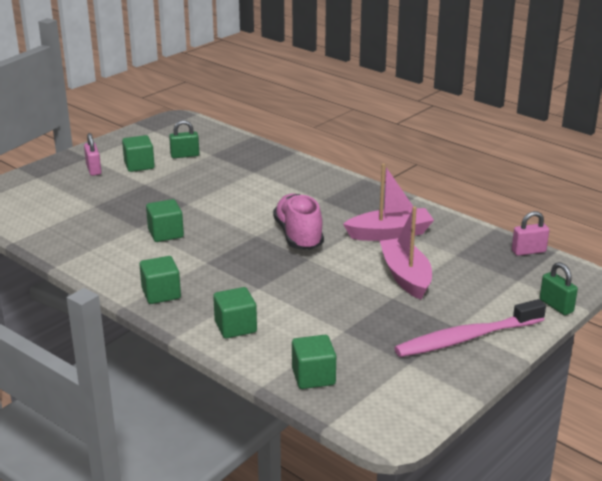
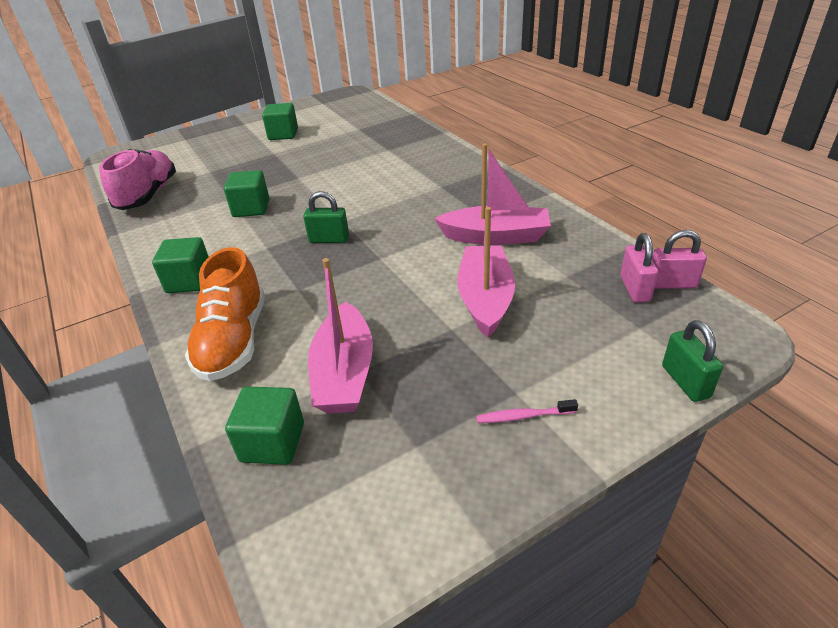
camera: 20 degrees right, 10 degrees up
(93, 169) = (239, 135): pink padlock -> pink padlock (634, 289)
(185, 155) = (333, 128): green padlock -> green padlock (329, 239)
(235, 327) = (234, 341): green cube -> orange shoe
(298, 236) = (387, 227): pink shoe -> pink shoe (148, 195)
(334, 333) = (344, 373): none -> pink boat
(467, 338) = (524, 416): pink toothbrush -> pink toothbrush, size x0.40

